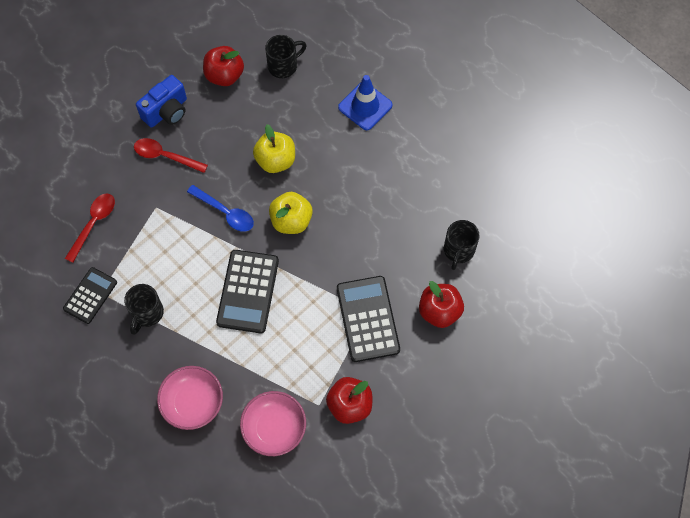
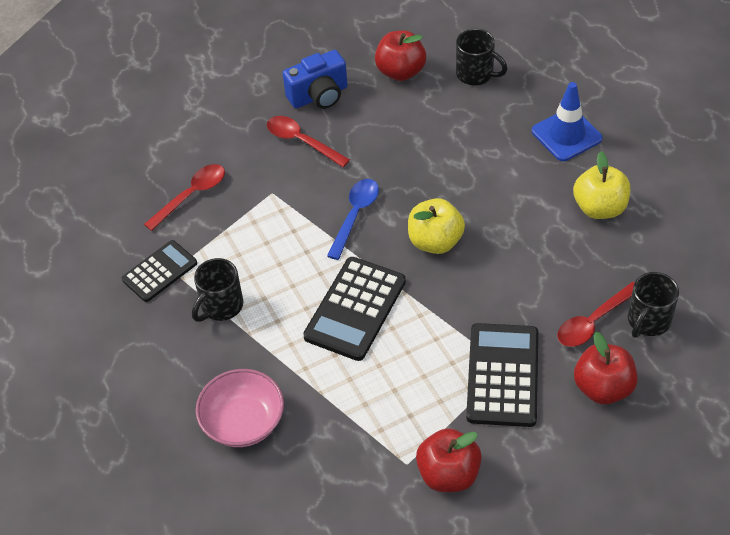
camera: 20 degrees right, 15 degrees down
(225, 212) = (355, 215): blue spoon -> blue spoon turned 120 degrees counterclockwise
(274, 428) = (339, 478): pink bowl -> none
(275, 160) = (435, 172): yellow apple -> yellow apple (599, 208)
(283, 66) = (476, 74): black mug -> black mug turned 45 degrees clockwise
(421, 260) = (593, 321): none -> red spoon

